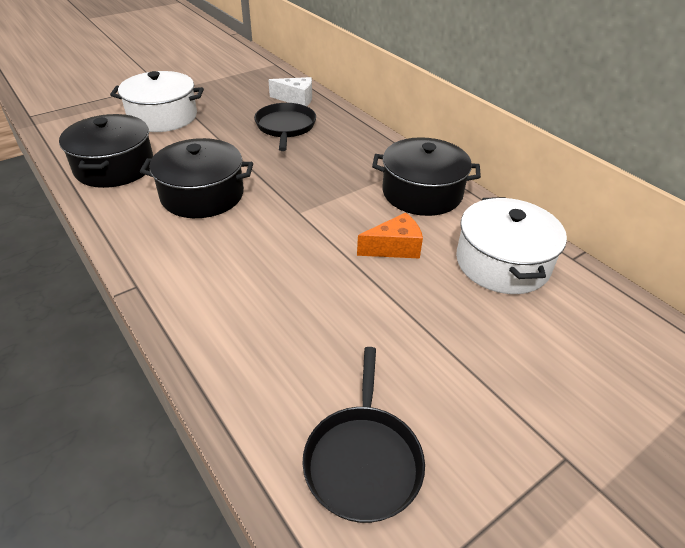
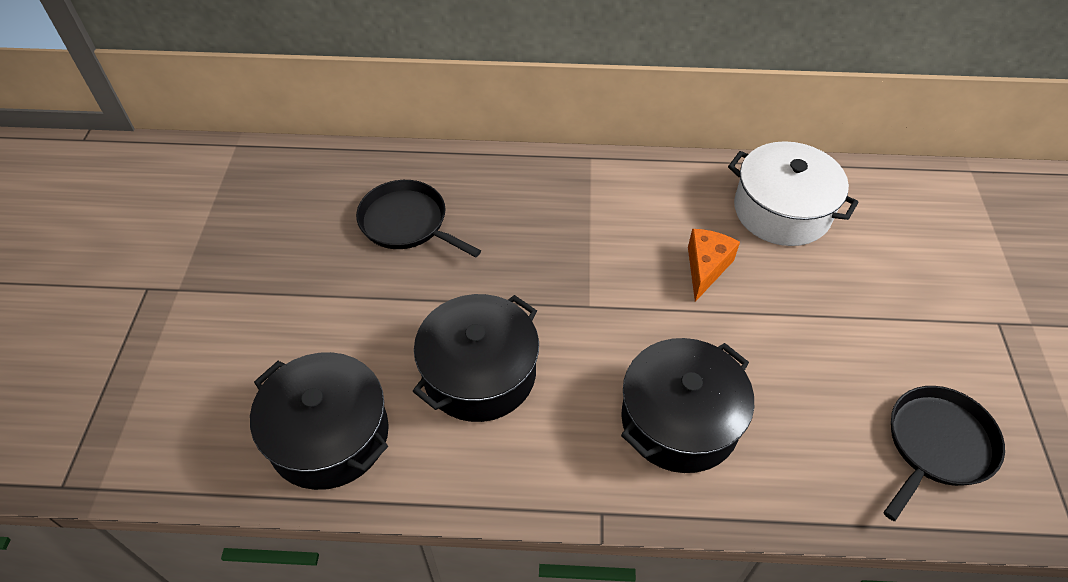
camera: 50 degrees left, 10 degrees up
(163, 117) = (249, 327): white pot -> none
(296, 99) = (353, 177): white cheese -> none
(363, 460) = (937, 445): black pan -> black pan turned 90 degrees counterclockwise
(422, 193) = (639, 194): black pot -> black pot (679, 420)

